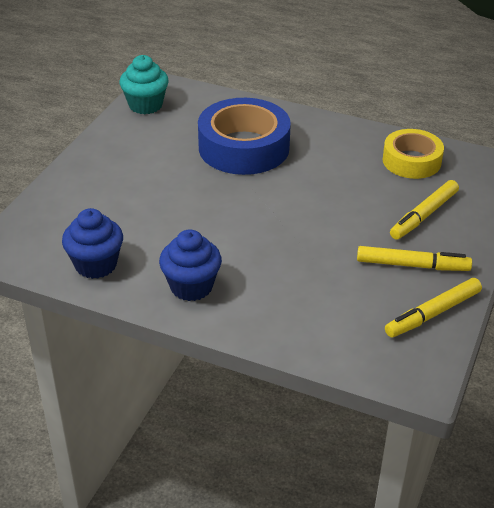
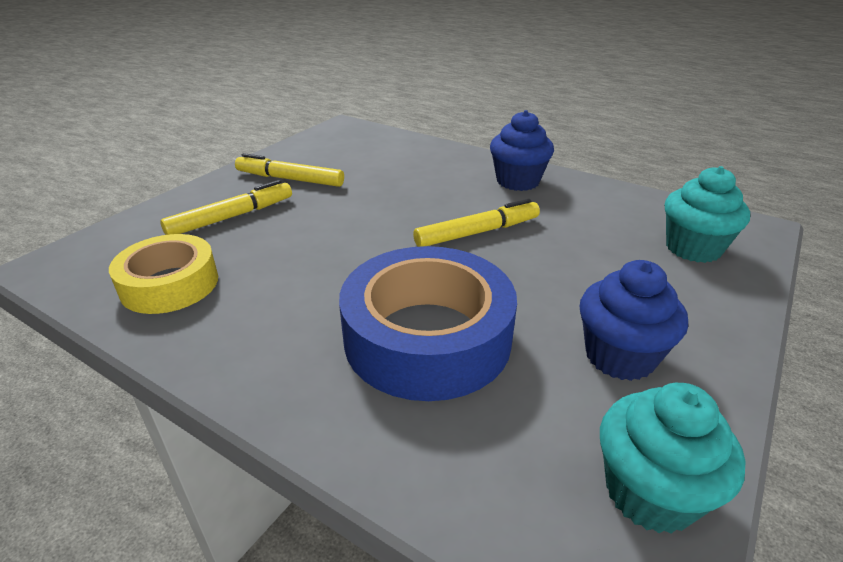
camera: 170 degrees left, 5 degrees down
(62, 222) = (693, 248): none -> turquoise cupcake
(96, 265) = (625, 204): blue cupcake -> blue cupcake (619, 356)
(432, 314) = (304, 151): yellow marker -> yellow marker (477, 232)

